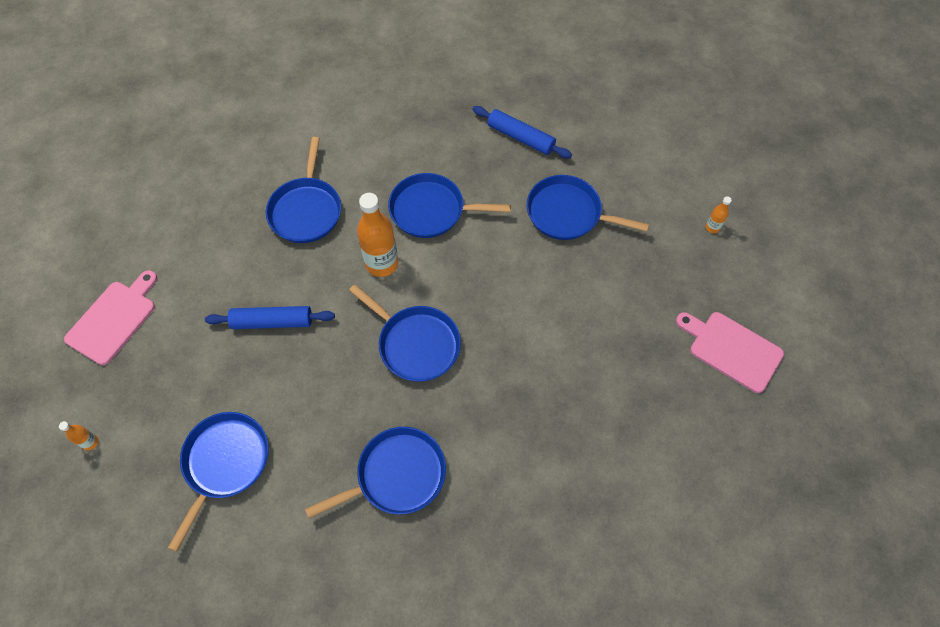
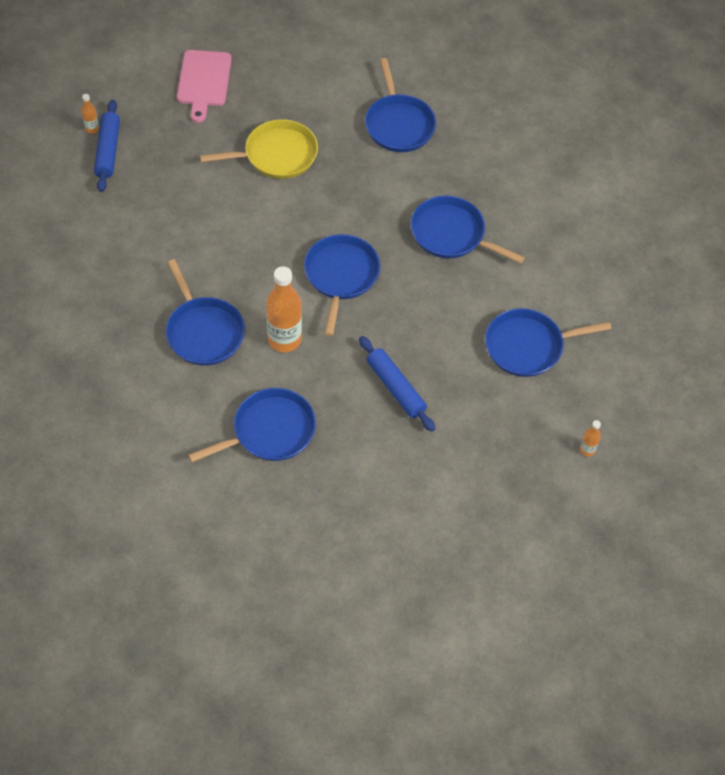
camera: 125 degrees left, 5 degrees down
(114, 319) = (483, 513): pink cutting board -> none
(520, 137) = (73, 303): blue rolling pin -> blue rolling pin (108, 151)
(567, 213) = (141, 230): blue pan -> blue pan (399, 124)
(595, 366) = (277, 155): none -> yellow pan

